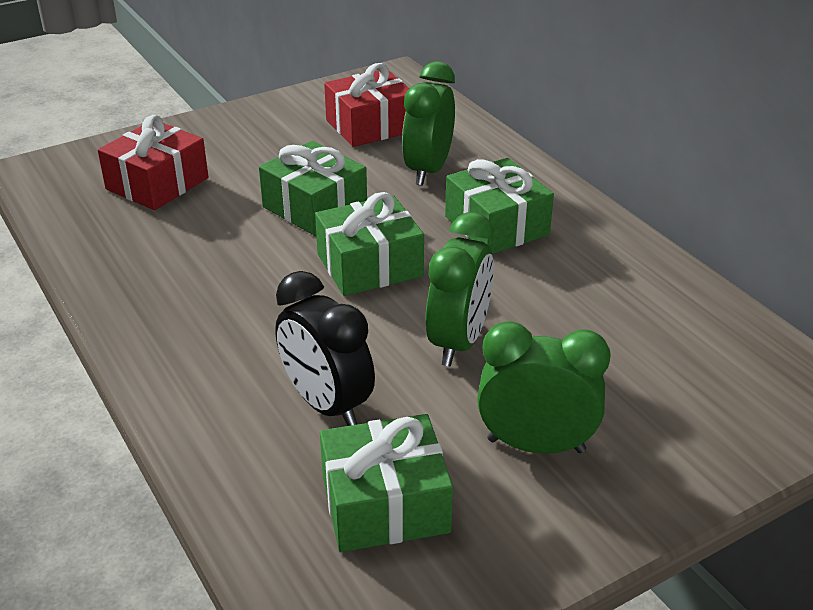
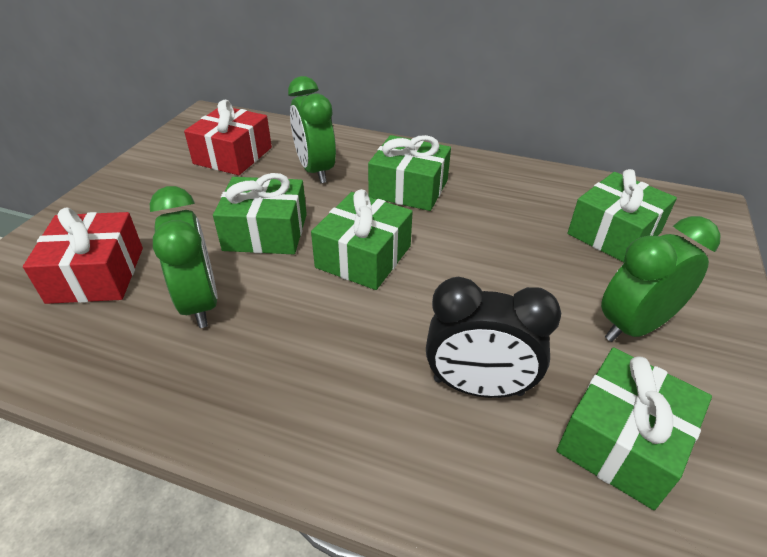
camera: 40 degrees left, 5 degrees up
(458, 342) = (494, 281): green clock -> green clock (200, 303)
(657, 366) = (614, 233): none -> green gift

